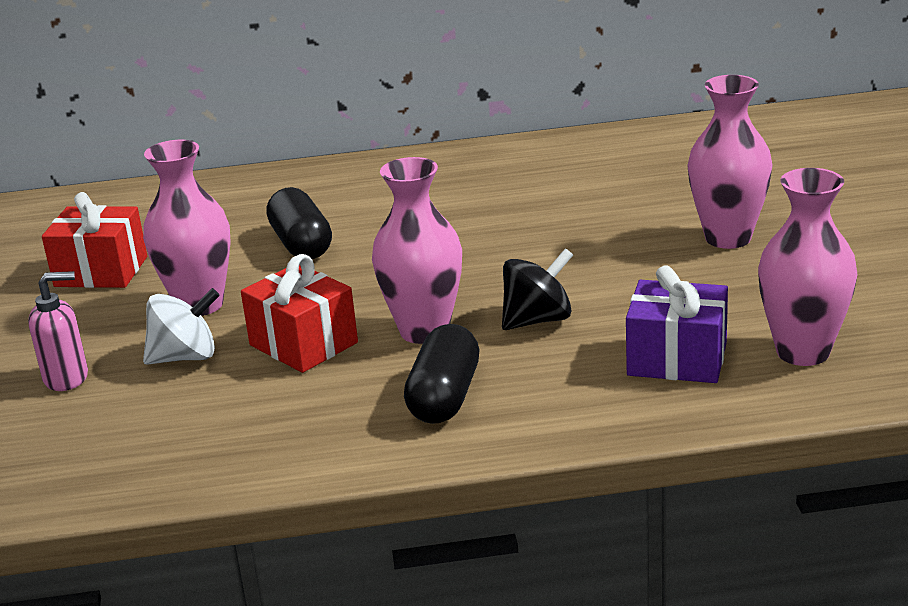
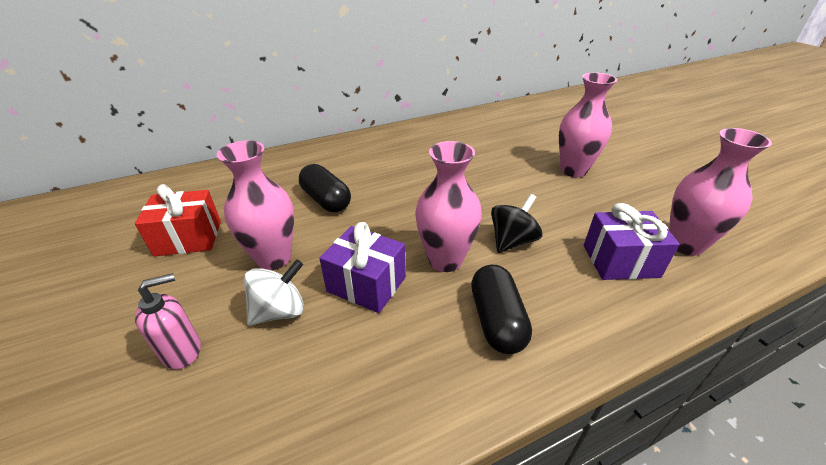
camera: 20 degrees left, 10 degrees up
(303, 344) = (366, 284): red gift -> purple gift

